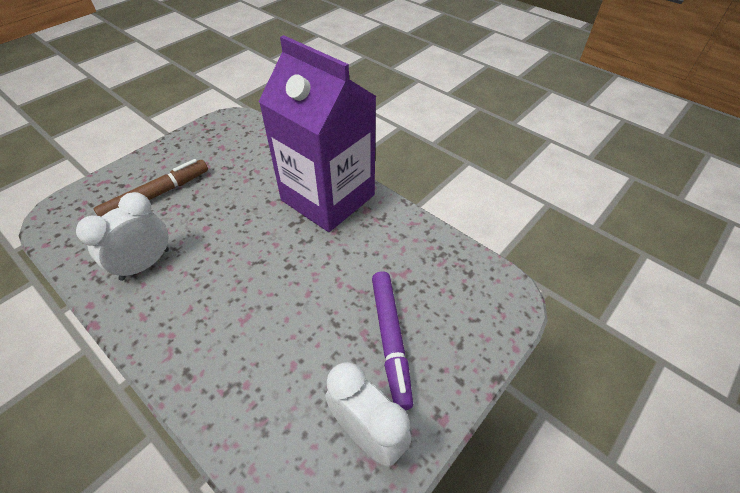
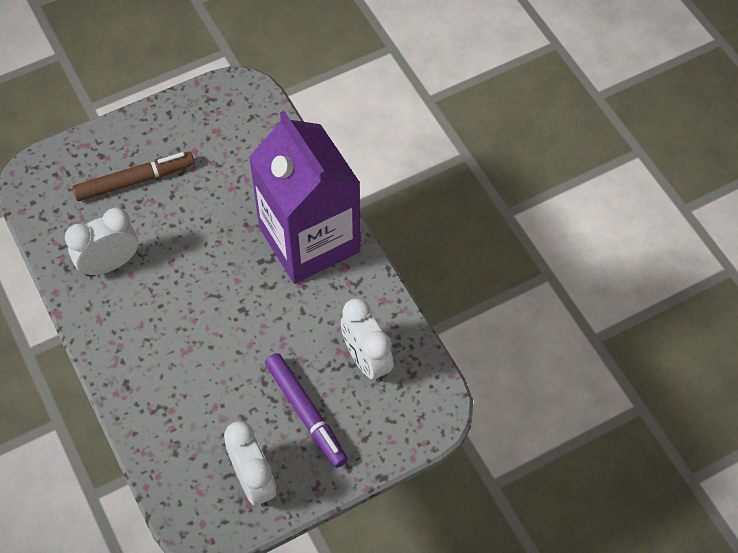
camera: 20 degrees right, 10 degrees up
(390, 340) = (306, 413): purple marker -> purple marker turned 45 degrees counterclockwise
(423, 274) = (366, 360): none -> white clock

